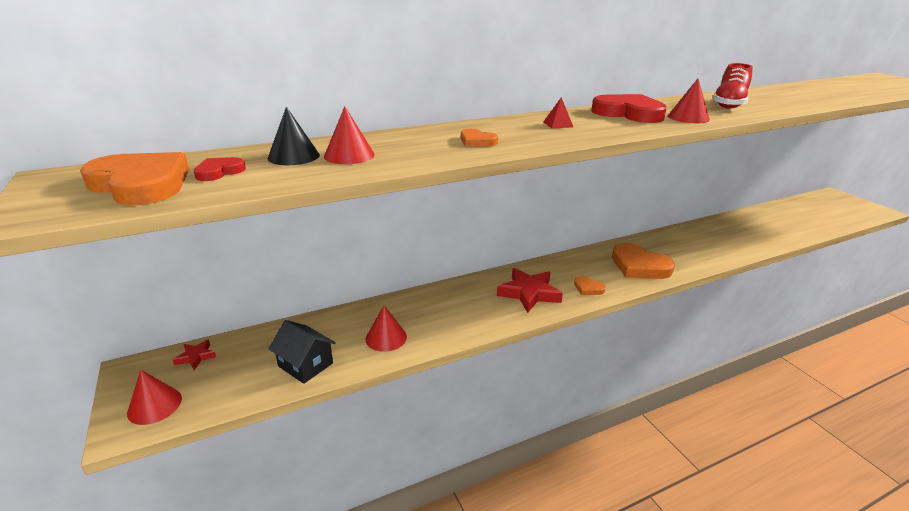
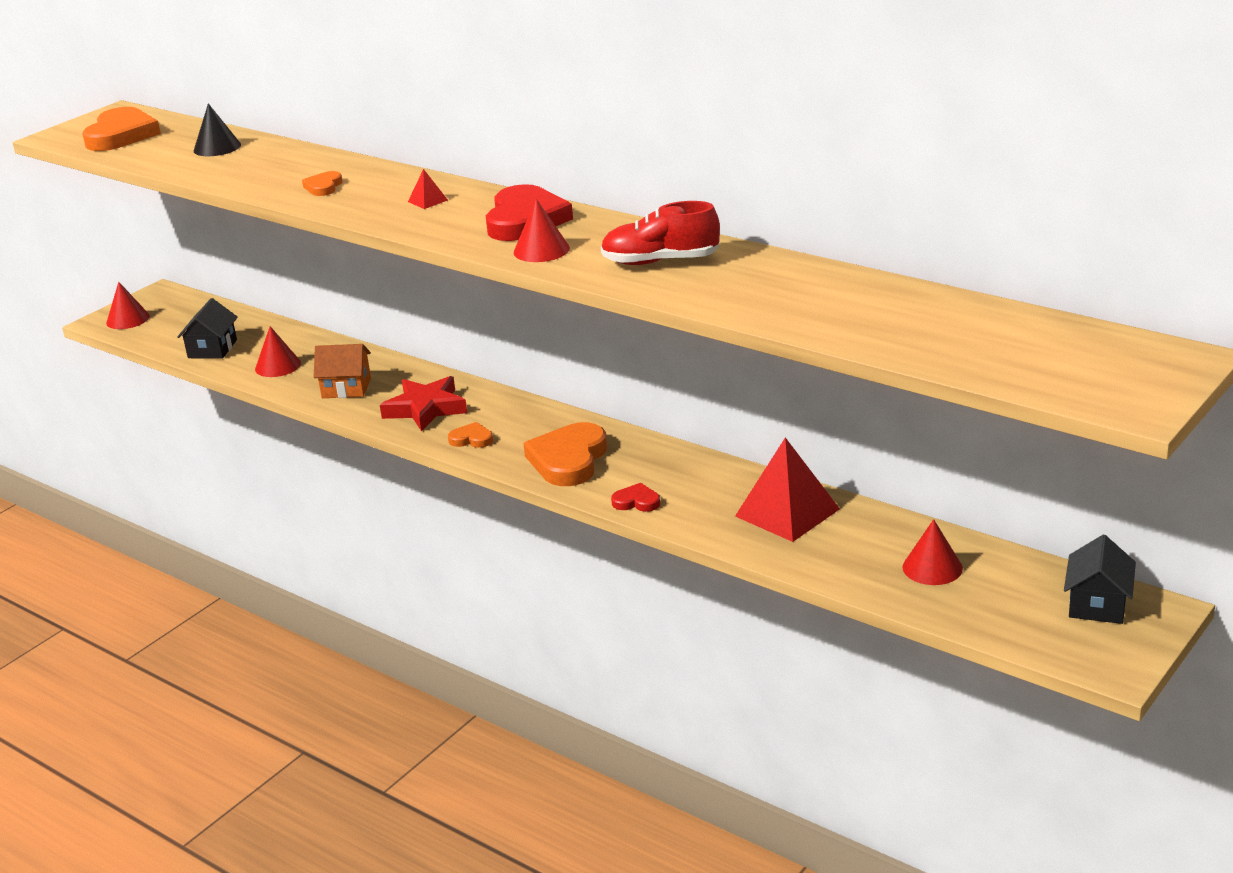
camera: 65 degrees right, 0 degrees up
(196, 357) = (191, 305): red star -> none
(219, 172) = (162, 142): red heart -> red heart (636, 501)
(349, 155) = (236, 161): red cone -> red cone (932, 567)
(463, 316) = (346, 388): none -> orange house
(588, 288) = (471, 439): orange heart -> orange heart turned 90 degrees clockwise
(730, 230) = (787, 512): none -> red pyramid
(829, 201) = (1097, 604): none -> black house

